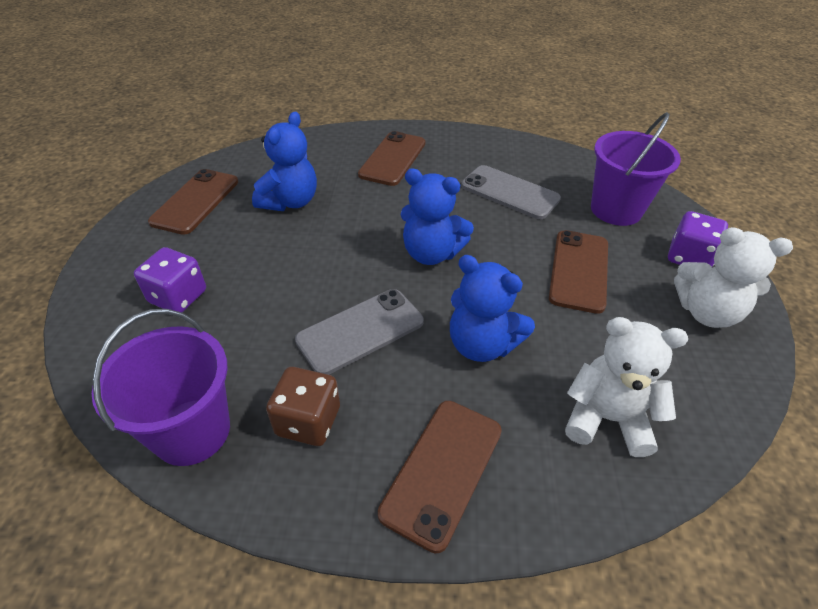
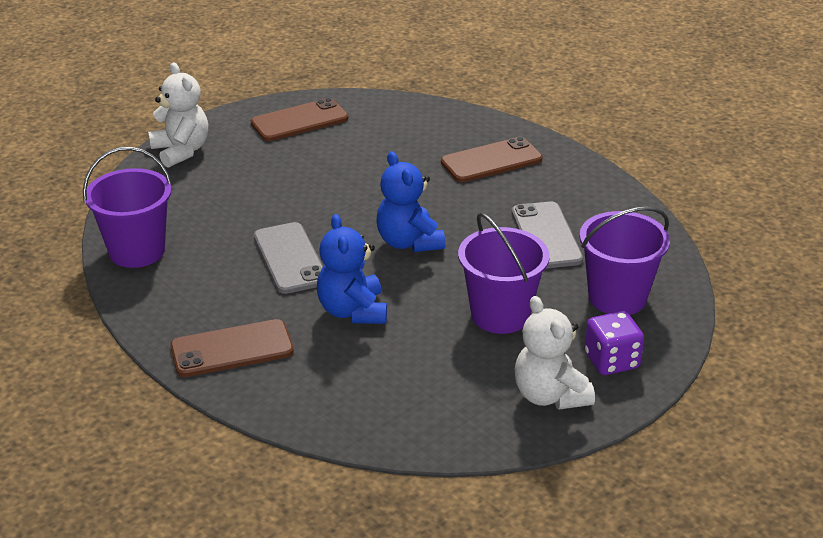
camera: 45 degrees right, 10 degrees down
(178, 297) = (213, 178): purple dice -> none
(290, 202) = (363, 154): blue teddy bear -> none
(308, 421) = (197, 283): brown dice -> none
(360, 331) = (290, 258): grey phone -> grey phone turned 60 degrees clockwise
(578, 270) = (500, 315): brown phone -> purple bucket
(607, 418) = (364, 392): white teddy bear -> white teddy bear (181, 151)

